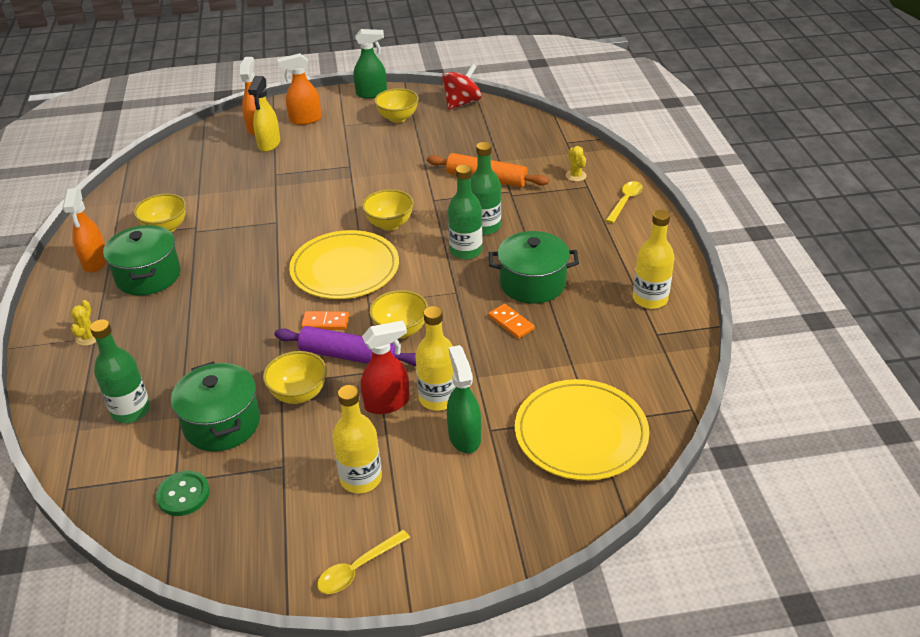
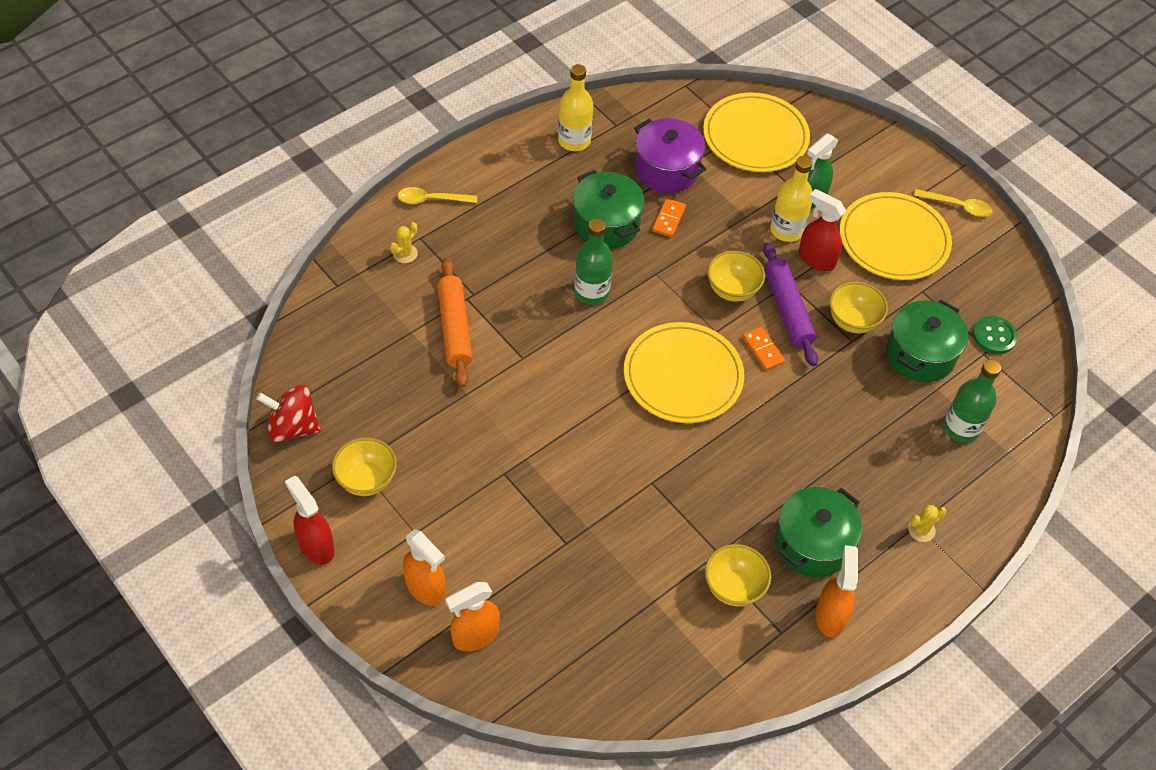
camera: 125 degrees left, 15 degrees up
(95, 262) = (830, 615): orange spray bottle -> orange spray bottle turned 45 degrees counterclockwise
(269, 144) = (506, 594): yellow spray bottle -> none
(361, 478) = (893, 240): yellow bottle -> yellow plate
(372, 94) = (316, 545): green spray bottle -> red spray bottle
(389, 224) = (589, 375): yellow bowl -> none
(485, 227) = (543, 293): green bottle -> none
(574, 346) = (667, 170): none -> purple pot

